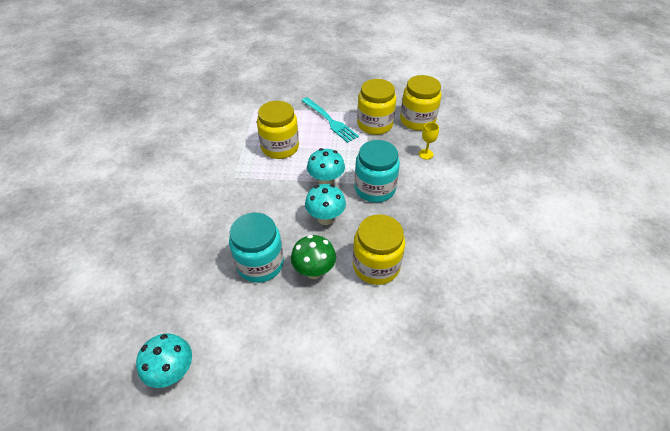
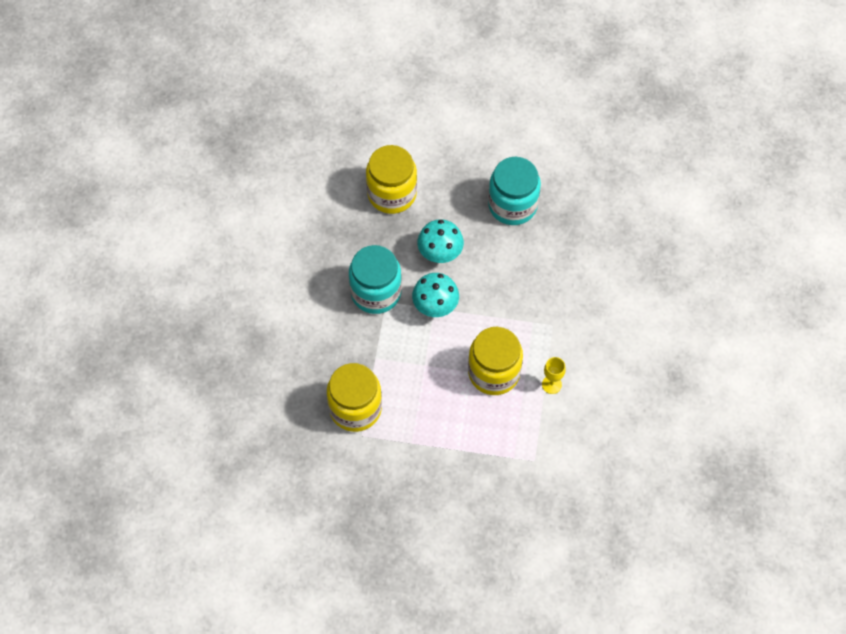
camera: 175 degrees left, 15 degrees up
(173, 372) = (582, 113): turquoise mushroom -> none
(314, 271) = (456, 193): green mushroom -> none
(330, 121) = (420, 421): turquoise fork -> none
(417, 120) = (291, 412): yellow jar -> none
(425, 154) = (297, 344): yellow goblet -> yellow goblet (551, 384)

